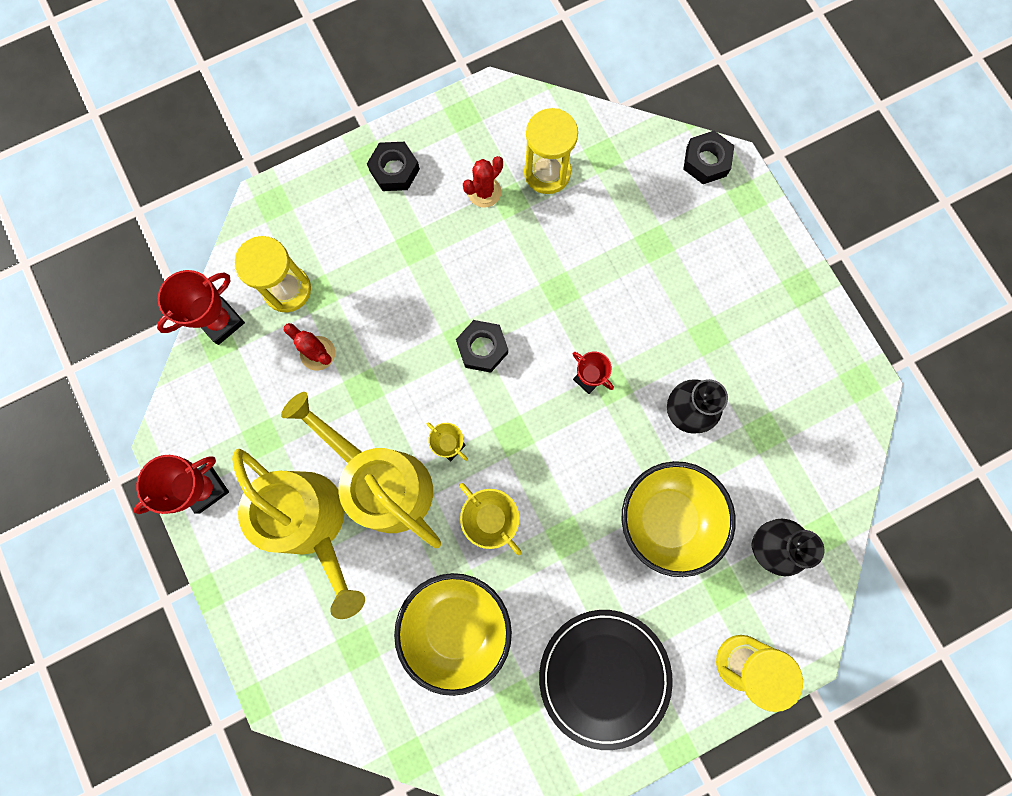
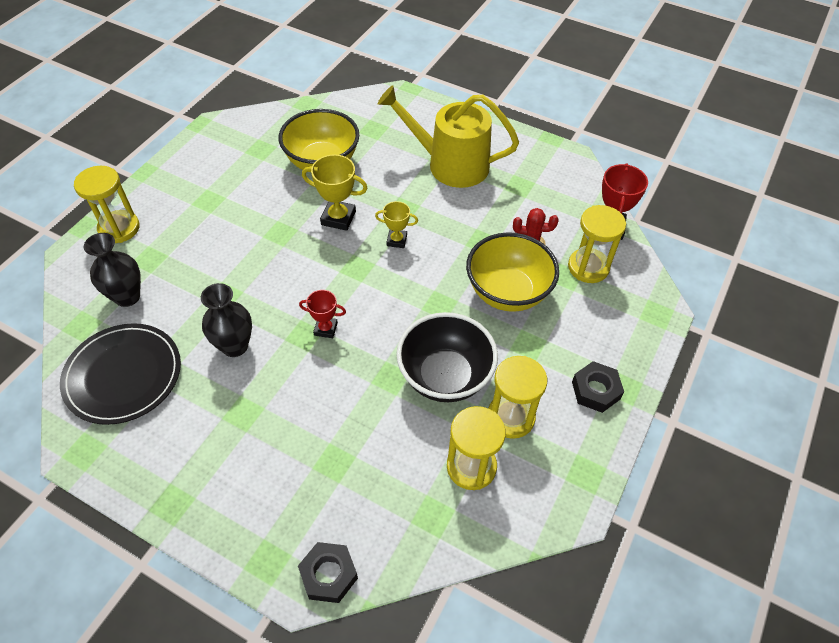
camera: 145 degrees right, 25 degrees down
(205, 488) = (527, 149): red trophy -> none
(383, 483) = (423, 202): yellow watering can -> none
(482, 348) = (420, 306): black nut -> none
(484, 192) = (510, 417): red cactus -> yellow hourglass
(512, 261) = (445, 376): none -> black bowl
(604, 676) = (212, 182): black plate -> black plate (123, 375)
(667, 518) = (213, 276): yellow bowl -> yellow bowl (507, 292)

